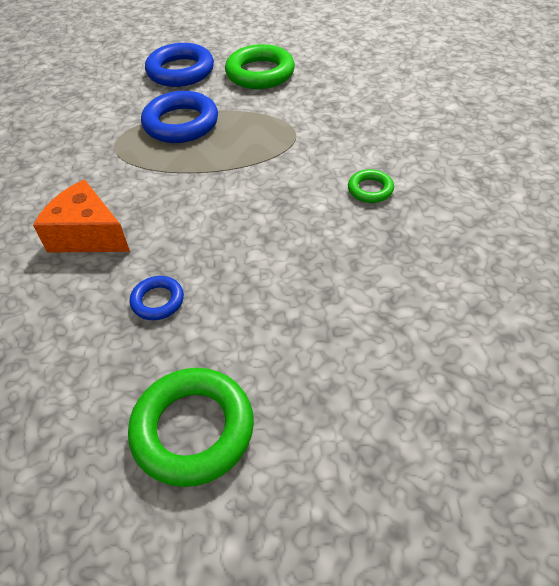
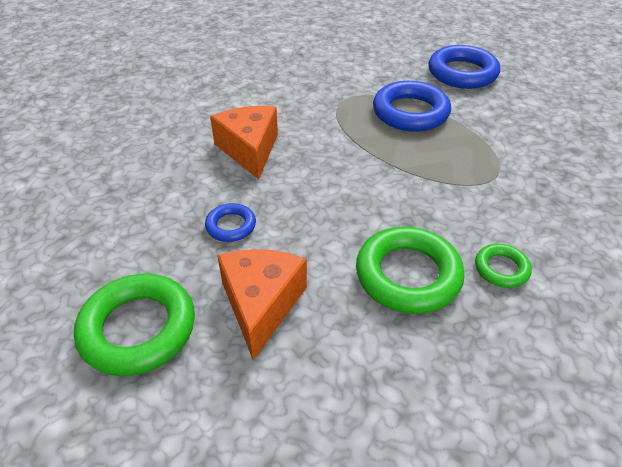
camera: 45 degrees right, 5 degrees down
(259, 333) = (261, 305): none -> orange cheese
(260, 73) = (529, 110): green ring -> green ring (408, 275)

